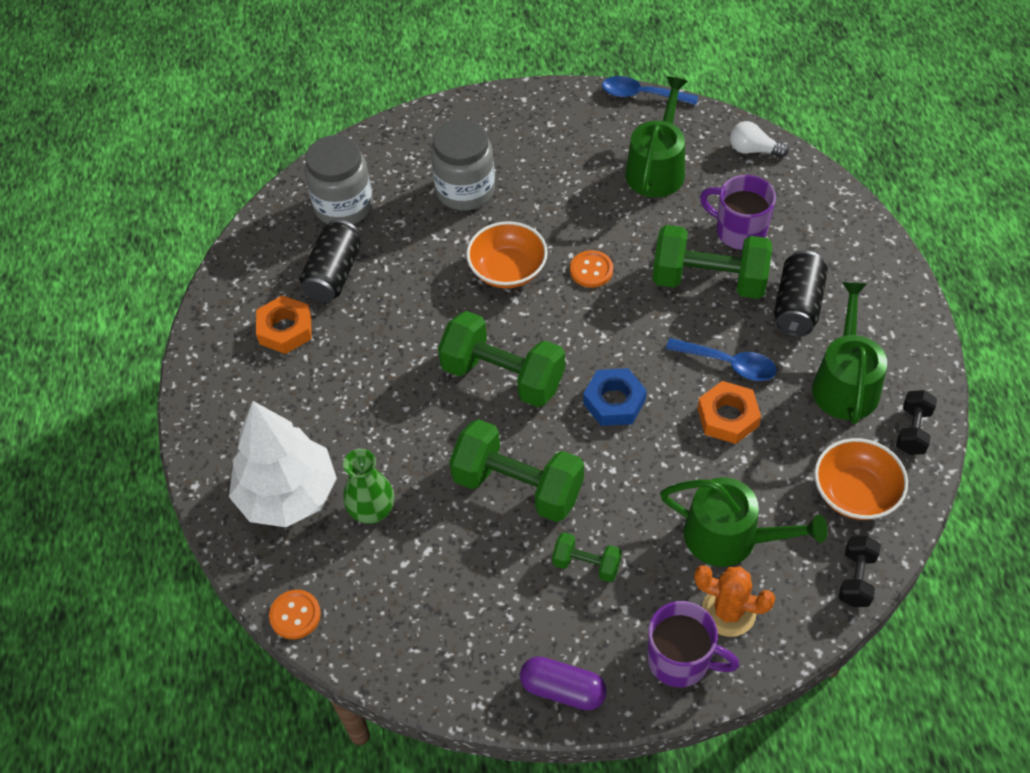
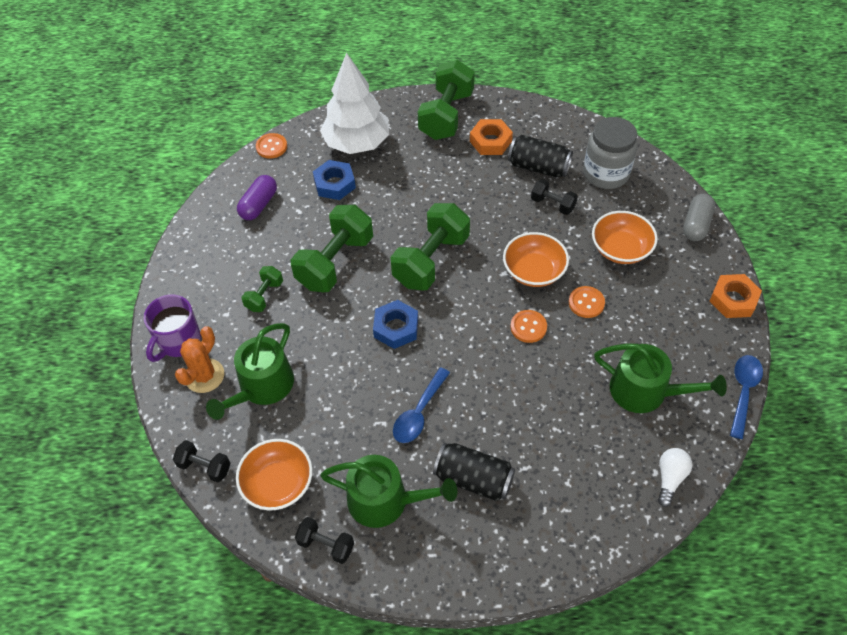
camera: 95 degrees right, 0 degrees up
(372, 511) = (334, 184): green vase -> blue nut
(398, 256) = (552, 204): none -> black dumbbell
(423, 125) = (696, 225): none -> grey capsule
(465, 190) = (620, 249): grey jar -> orange bowl
(548, 219) = (586, 303): none -> orange button
(563, 689) = (180, 274): purple capsule -> purple capsule (259, 205)
(709, 281) = (509, 413): green dumbbell -> green dumbbell (446, 115)
(728, 417) = (367, 403): orange nut -> orange nut (733, 300)
(739, 231) = (564, 447): purple mug -> none

